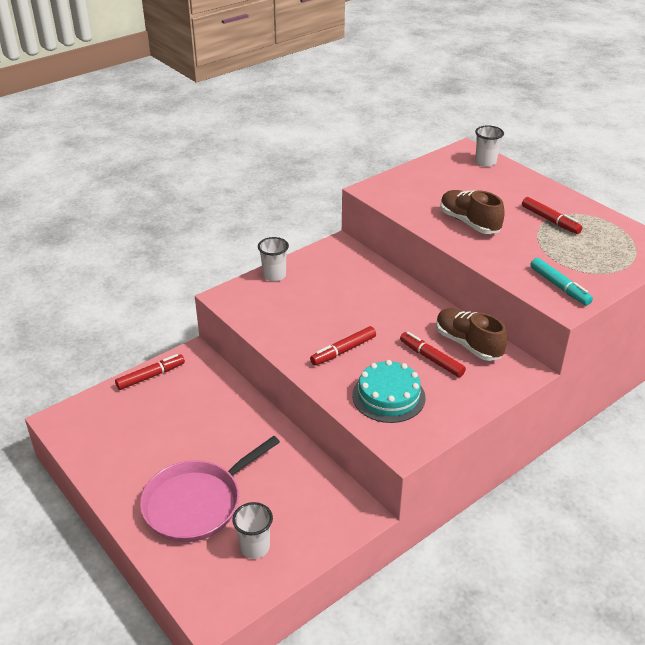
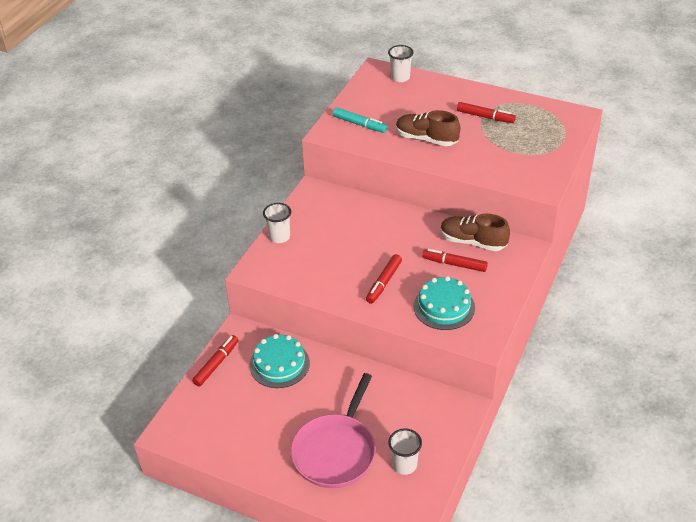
camera: 25 degrees left, 5 degrees up
(207, 398) = (279, 364): none -> turquoise cake
(559, 286) = (528, 173): turquoise marker -> turquoise marker (359, 124)

